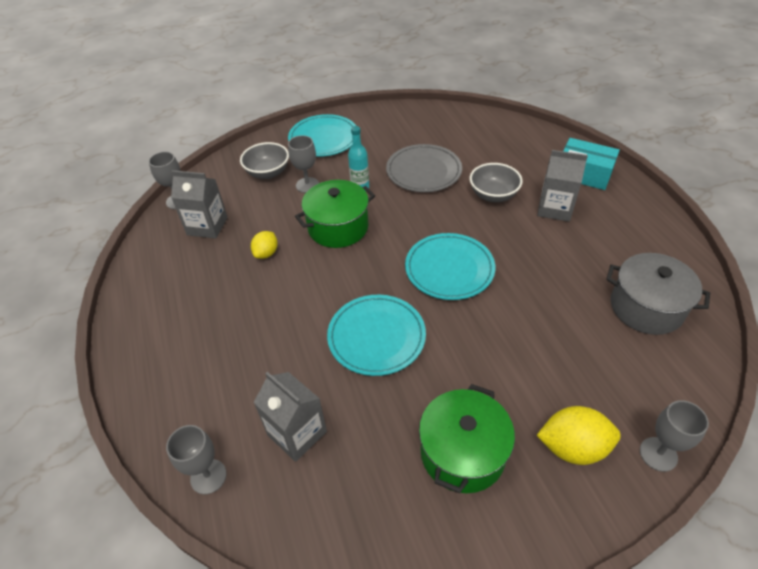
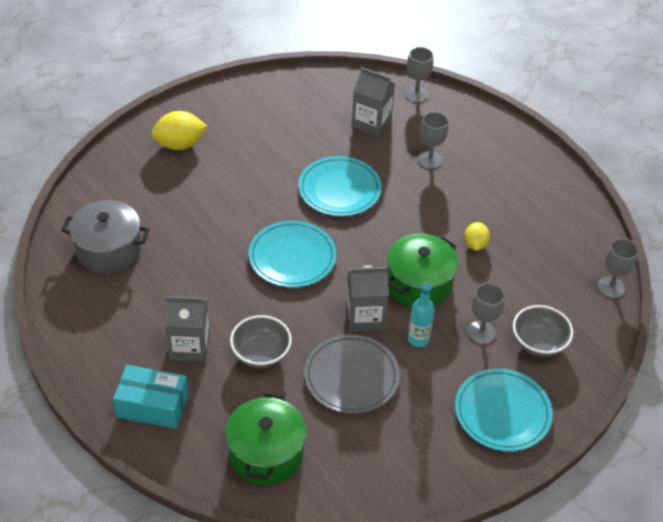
camera: 160 degrees right, 0 degrees up
(207, 226) = (555, 263): grey carton -> grey carton (365, 317)
(462, 452) = (255, 130): green pot -> green pot (266, 453)
(658, 454) = (121, 149): grey goblet -> grey goblet (429, 160)

